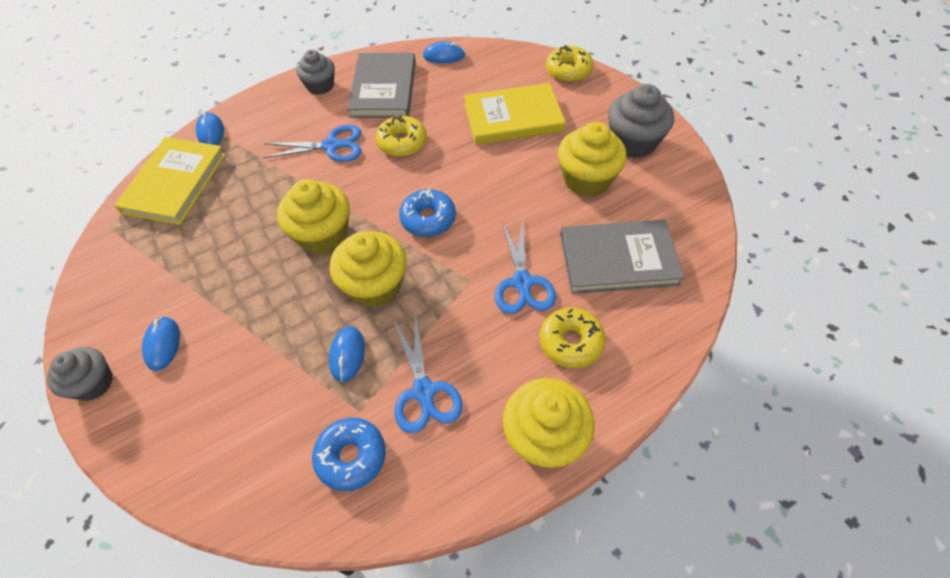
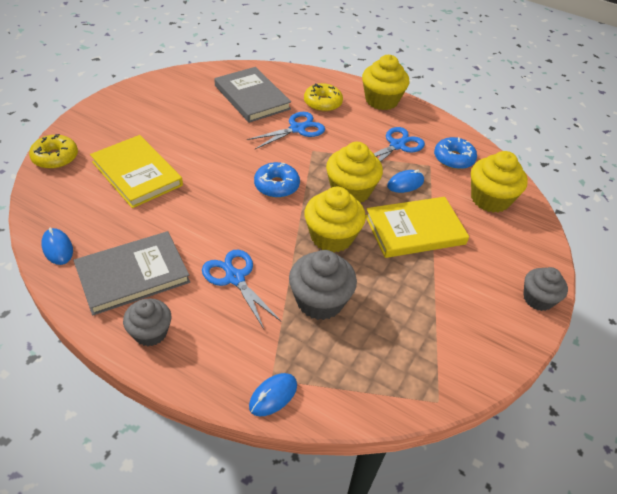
camera: 125 degrees left, 10 degrees down
(162, 344) = (482, 278): blue mouse -> none
(175, 183) = (356, 379): yellow book -> yellow book (415, 230)
(402, 143) = (204, 230): yellow donut -> none
(586, 179) = (189, 122): yellow cupcake -> yellow cupcake (490, 199)
(633, 142) = (137, 108): grey cupcake -> grey cupcake (319, 301)

